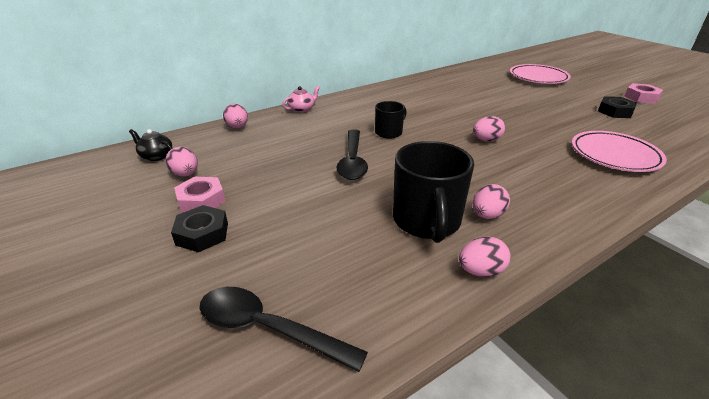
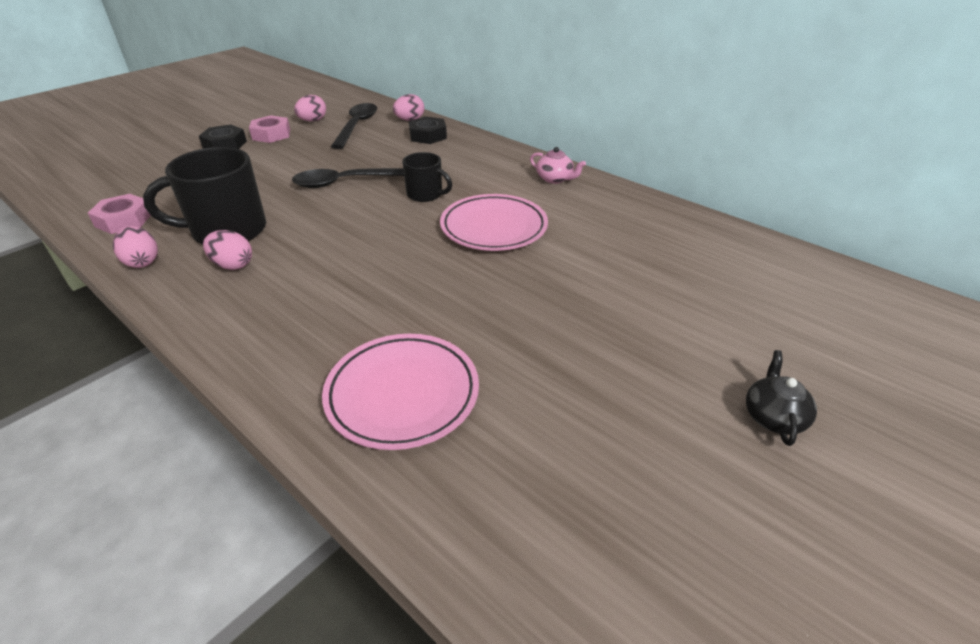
camera: 75 degrees right, 5 degrees up
(156, 156) = (343, 105): black teapot -> black teapot (773, 417)
(268, 328) = (114, 184): black spoon -> black spoon (357, 126)
(302, 109) = (471, 139): pink teapot -> pink teapot (555, 179)
(486, 140) = (424, 264): pink egg -> none
(538, 78) = (782, 331): pink plate -> pink plate (493, 228)
(615, 111) = (633, 434): black nut -> black nut (428, 136)
(641, 97) = (785, 513): pink nut -> pink nut (124, 220)

